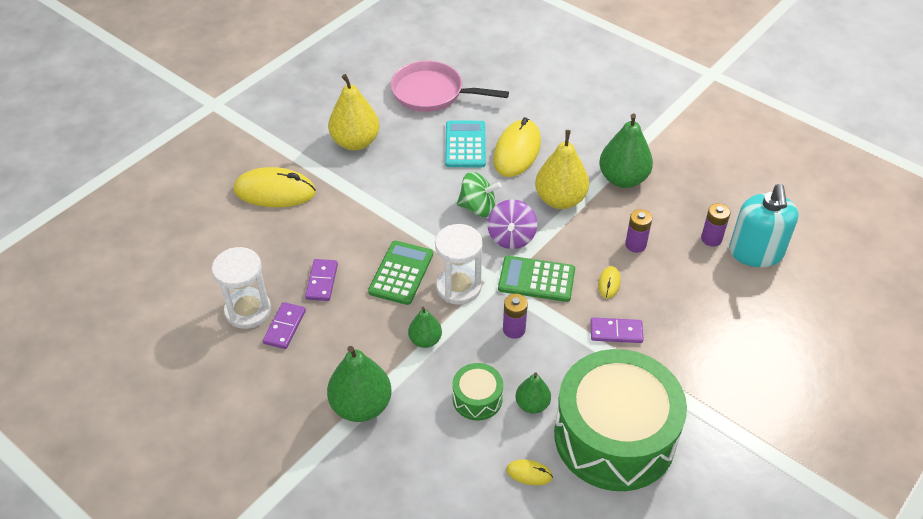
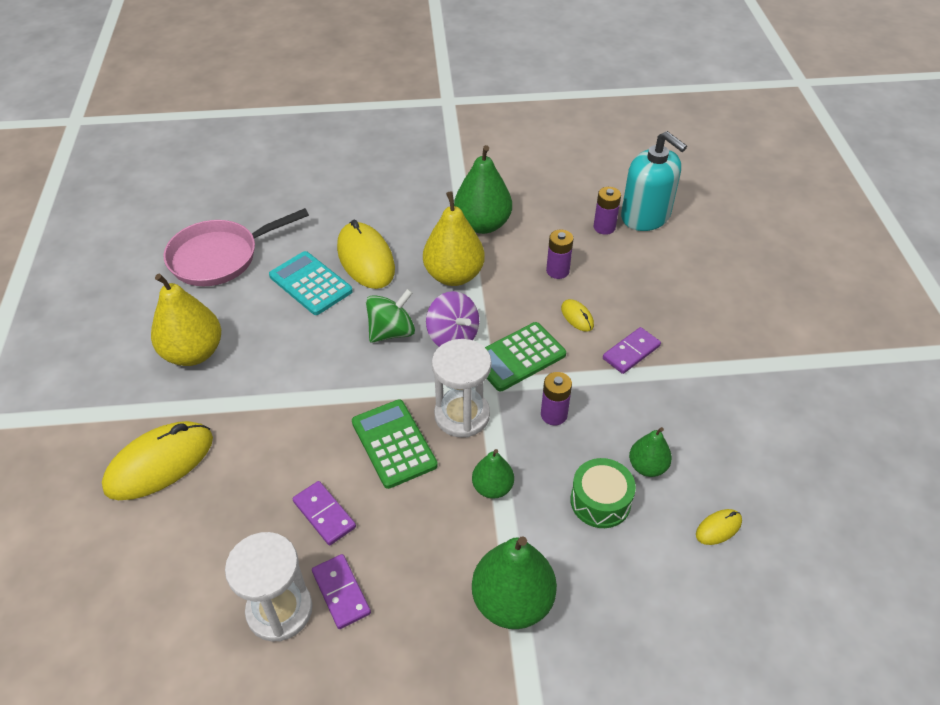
camera: 45 degrees left, 0 degrees up
(614, 436) = (735, 438): green drum -> none

